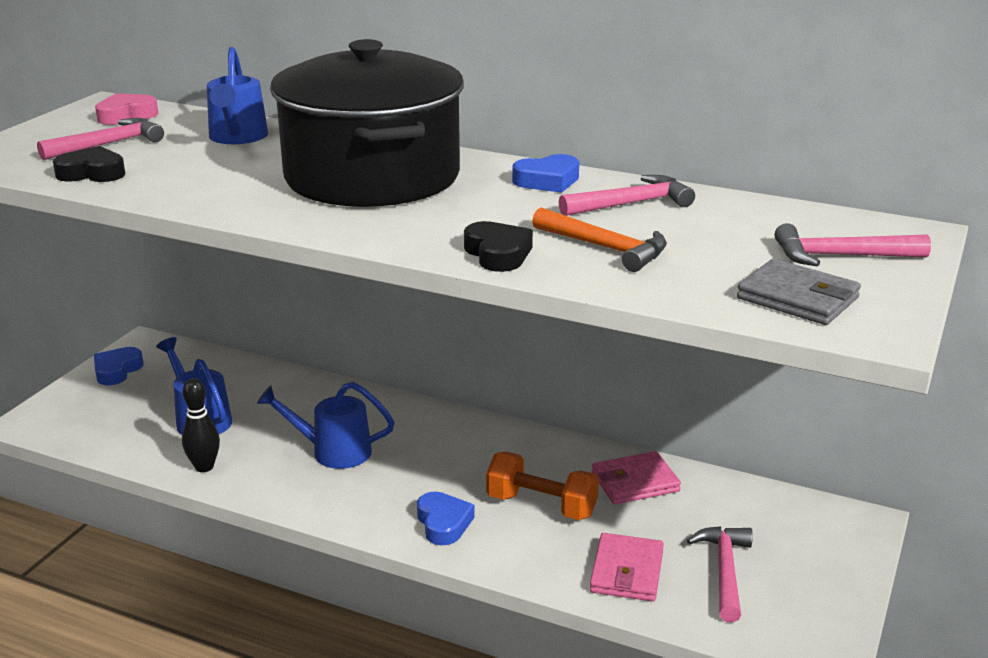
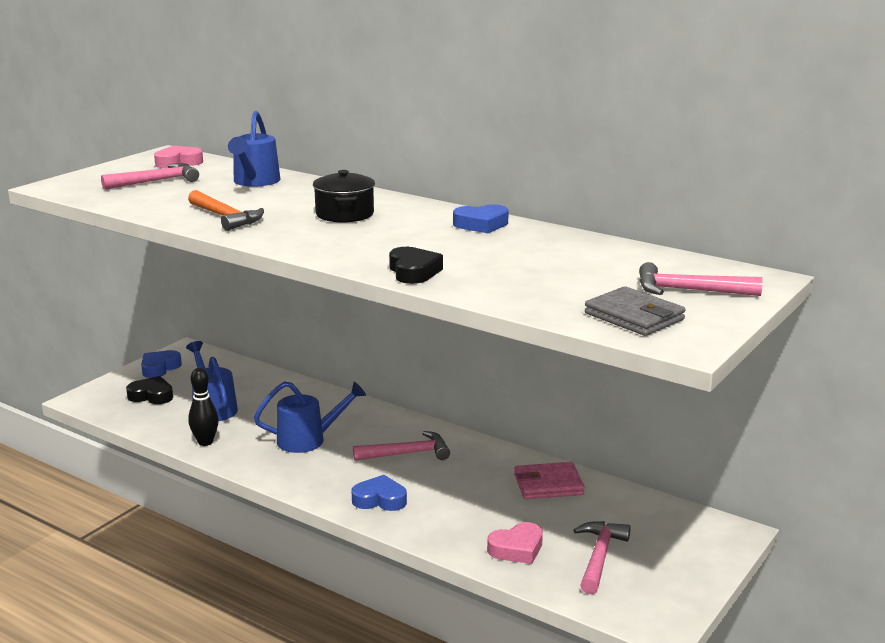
camera: 10 degrees right, 5 degrees down
(92, 173) = (136, 200): black heart -> black heart (151, 396)
(332, 451) = (309, 440): blue watering can -> blue watering can turned 150 degrees clockwise
(372, 176) = (344, 214): black pot -> black pot, size x0.42
(443, 523) = (380, 499): blue heart -> blue heart turned 75 degrees counterclockwise
(541, 505) = (464, 494): orange dumbbell -> none
(605, 248) = (500, 273): orange hammer -> orange hammer (225, 217)
(627, 571) = (517, 549): pink wallet -> pink heart
(631, 204) = (539, 244): pink hammer -> pink hammer (407, 453)

